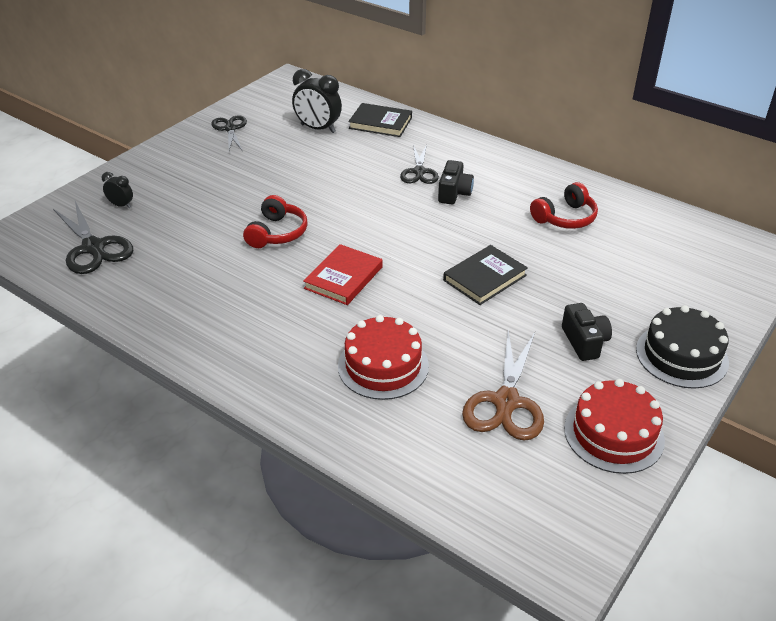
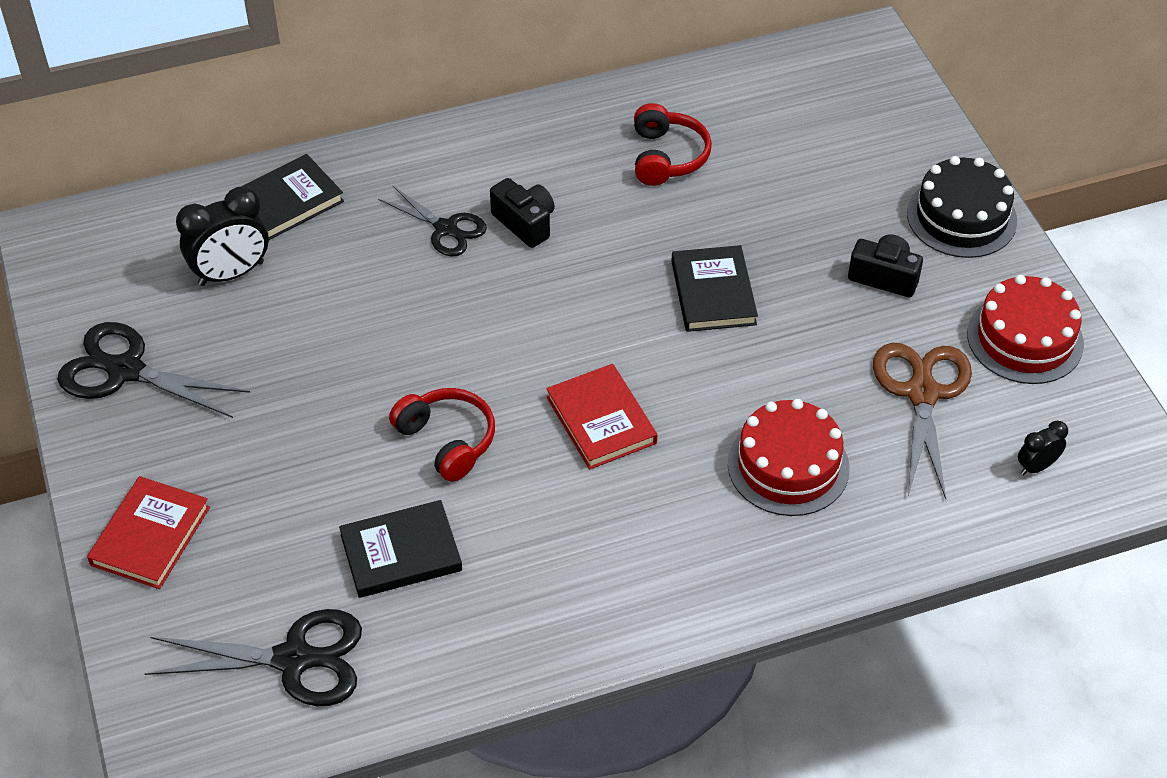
camera: 55 degrees left, 10 degrees up
(121, 205) = (212, 586): black clock -> black clock (1036, 466)
(138, 176) = (150, 536): none -> red book
(188, 251) = (401, 553): none -> black book
(230, 129) = (126, 371): black scissors -> black scissors, size x1.53
(506, 402) = (922, 393): brown scissors -> brown scissors turned 135 degrees counterclockwise

